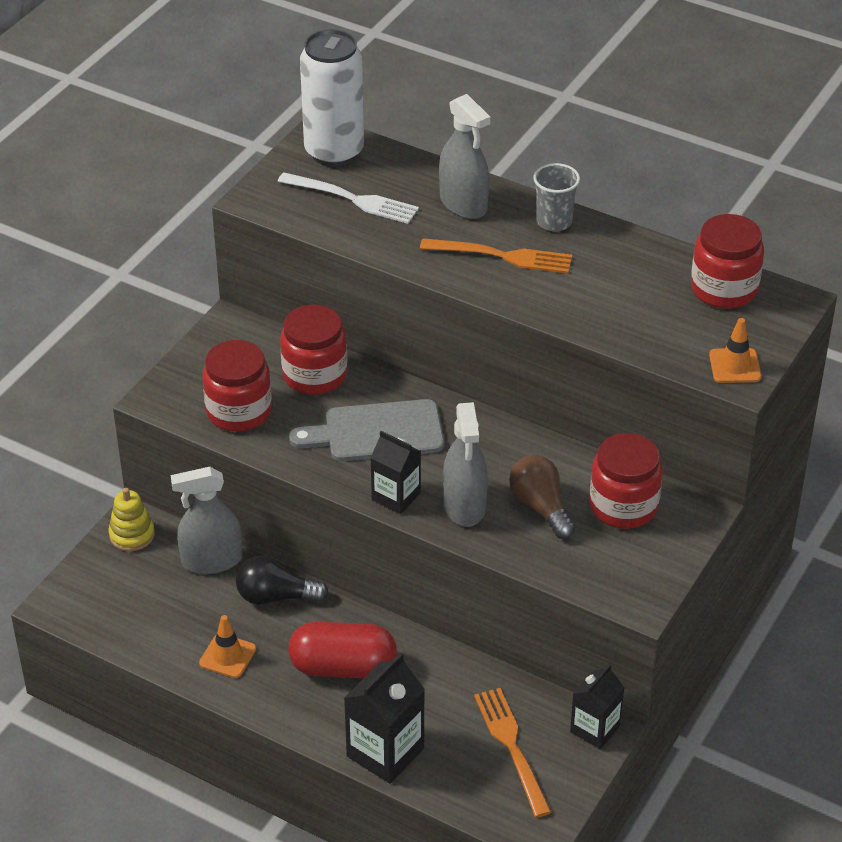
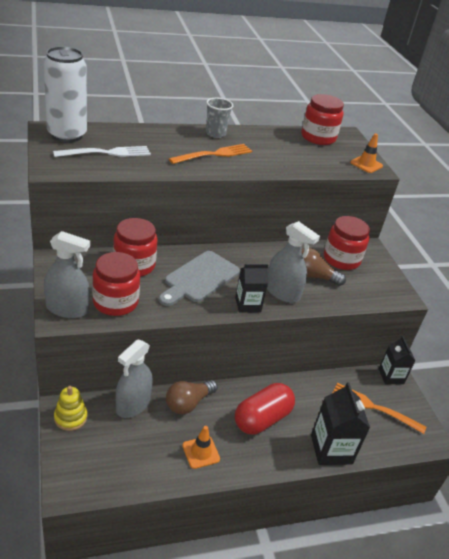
camera: 50 degrees left, 5 degrees down
(276, 597) = (188, 403): black light bulb -> brown light bulb
(463, 204) = (165, 138): grey spray bottle -> grey spray bottle (67, 309)

